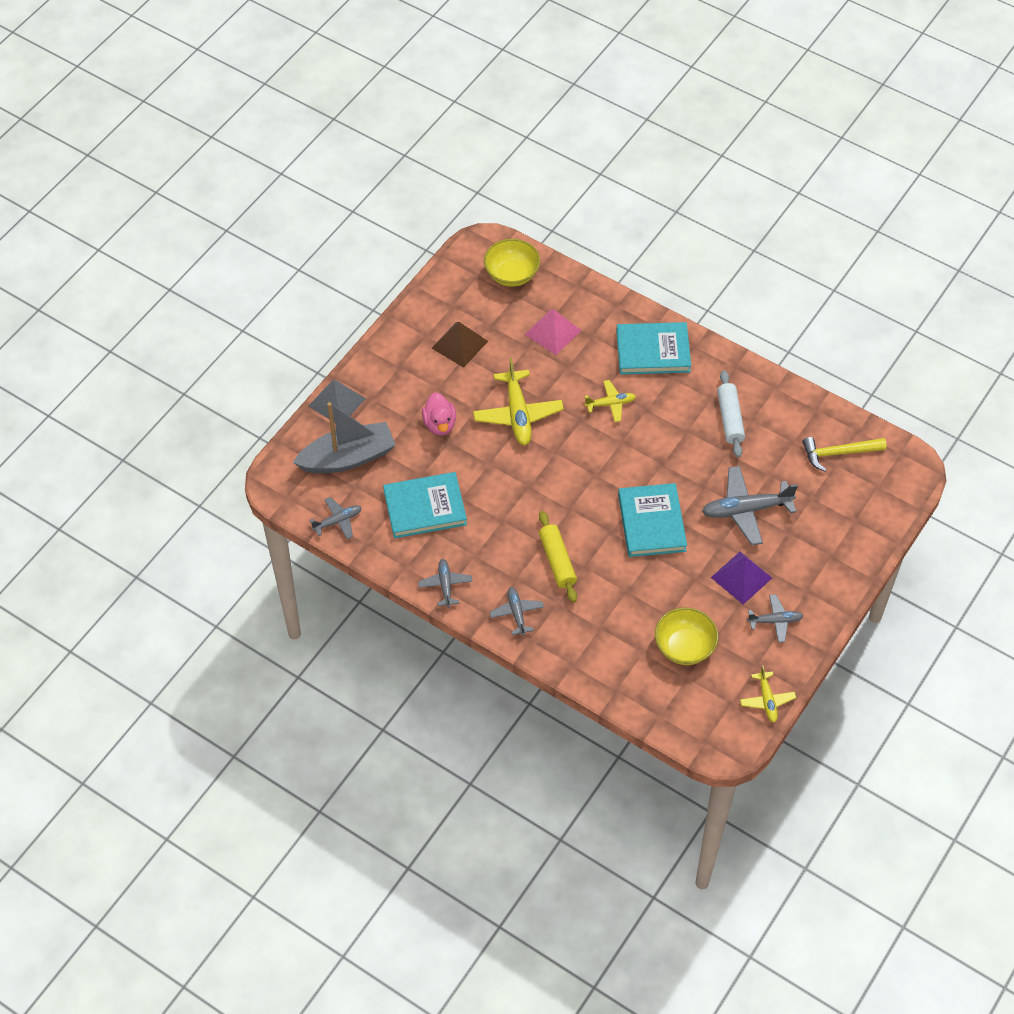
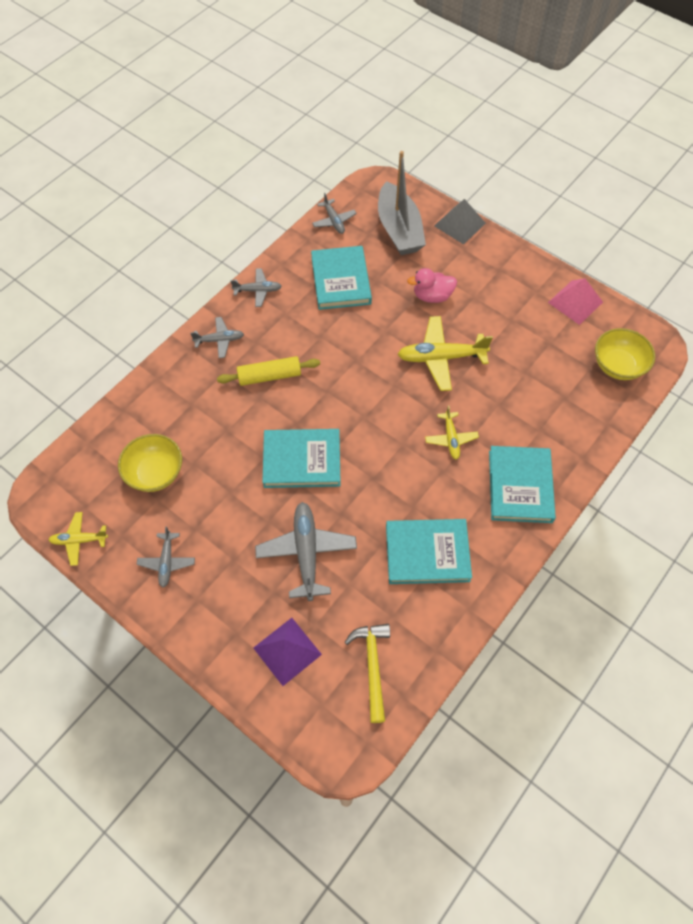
camera: 95 degrees right, 5 degrees up
(459, 344) = (526, 317): brown pyramid -> none
(553, 332) = (544, 395): pink pyramid -> pink pyramid (575, 302)
(730, 418) = (427, 553): white rolling pin -> turquoise book
(741, 577) = (224, 536): purple pyramid -> purple pyramid (287, 651)

